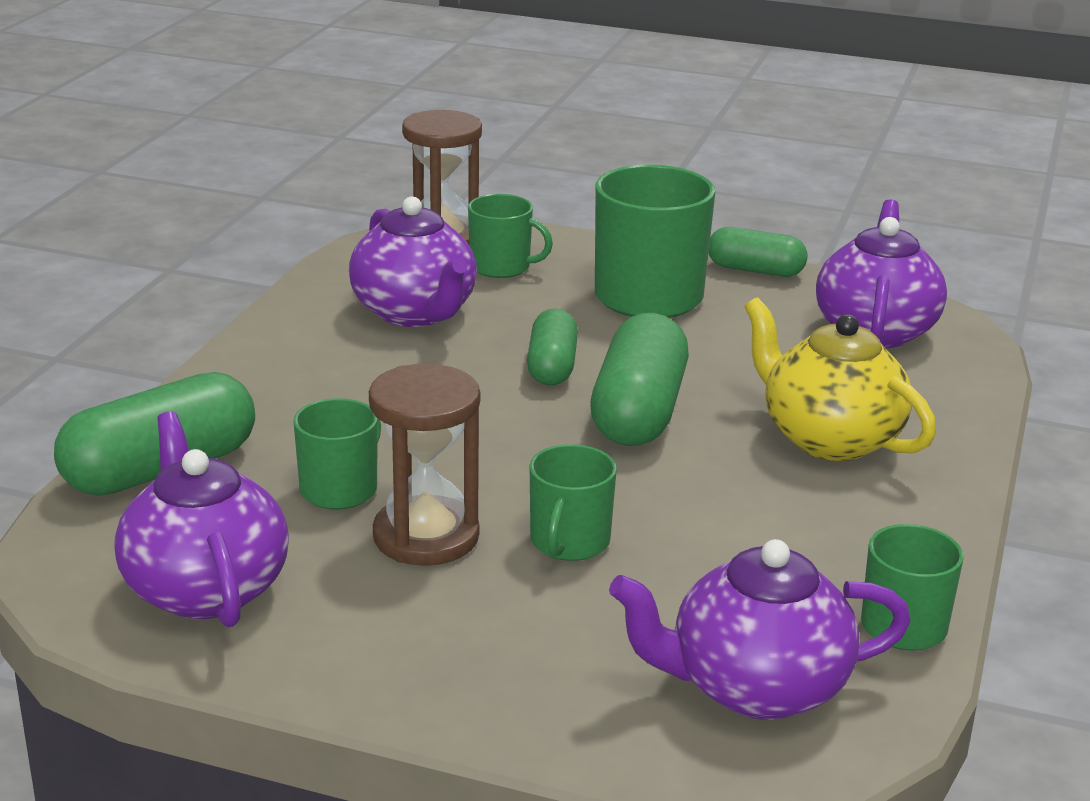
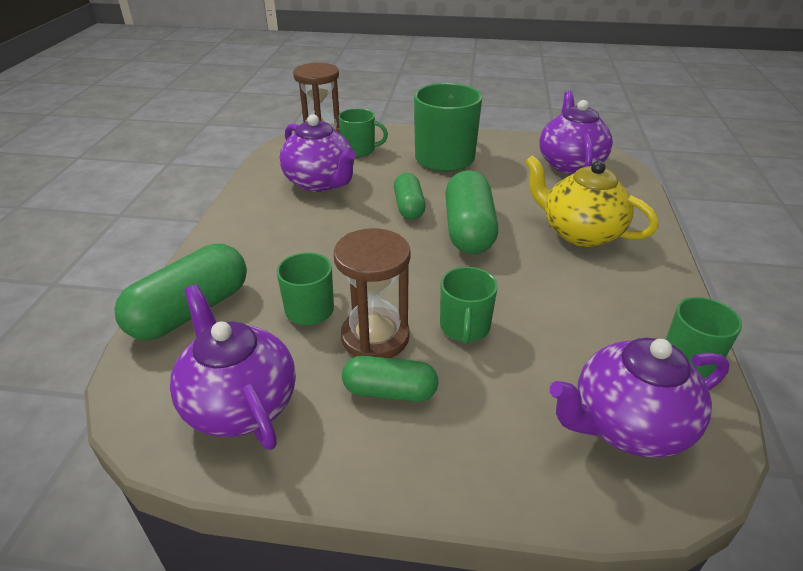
camera: 10 degrees left, 10 degrees up
(755, 270) = (493, 137): green capsule -> green capsule (390, 391)

